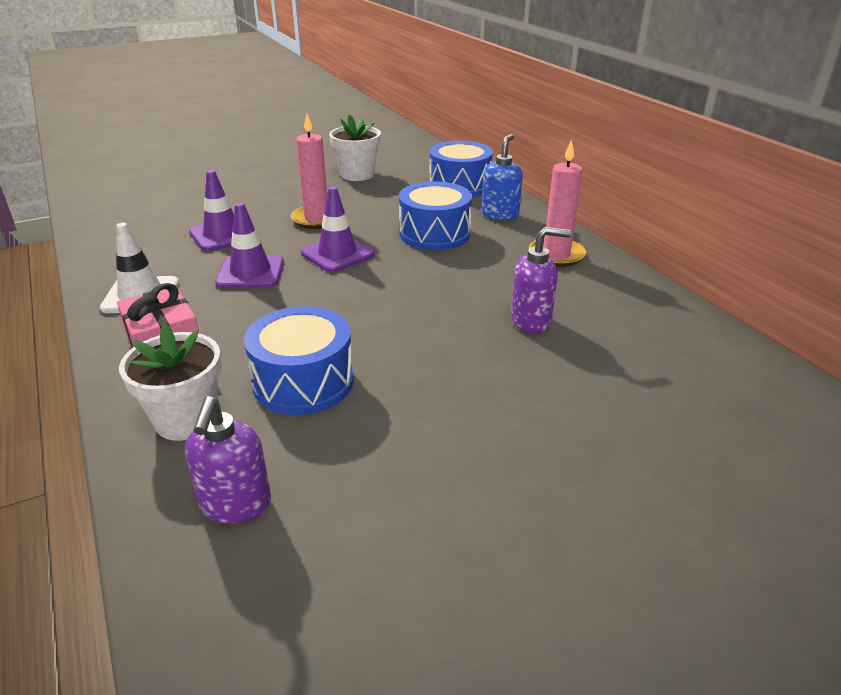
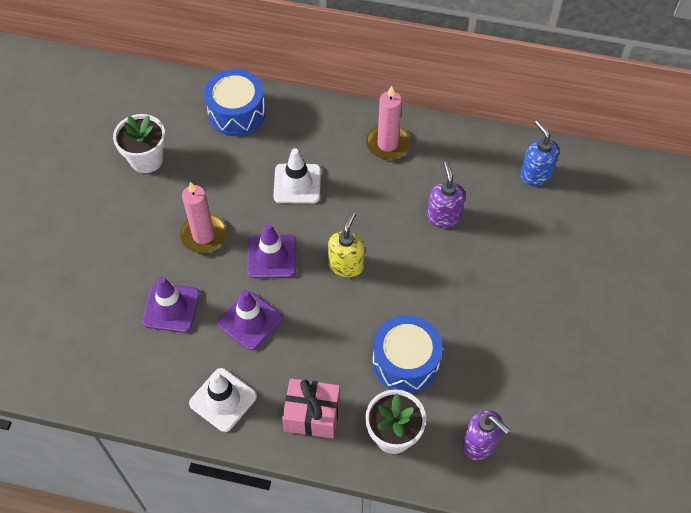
camera: 50 degrees left, 25 degrees up
(382, 292) = (346, 265): none -> yellow soap dispenser
(434, 234) = (297, 184): blue drum -> white traffic cone
(500, 214) = (306, 127): blue soap dispenser -> blue soap dispenser (535, 174)
(531, 321) = (443, 216): purple soap dispenser -> purple soap dispenser turned 45 degrees counterclockwise

